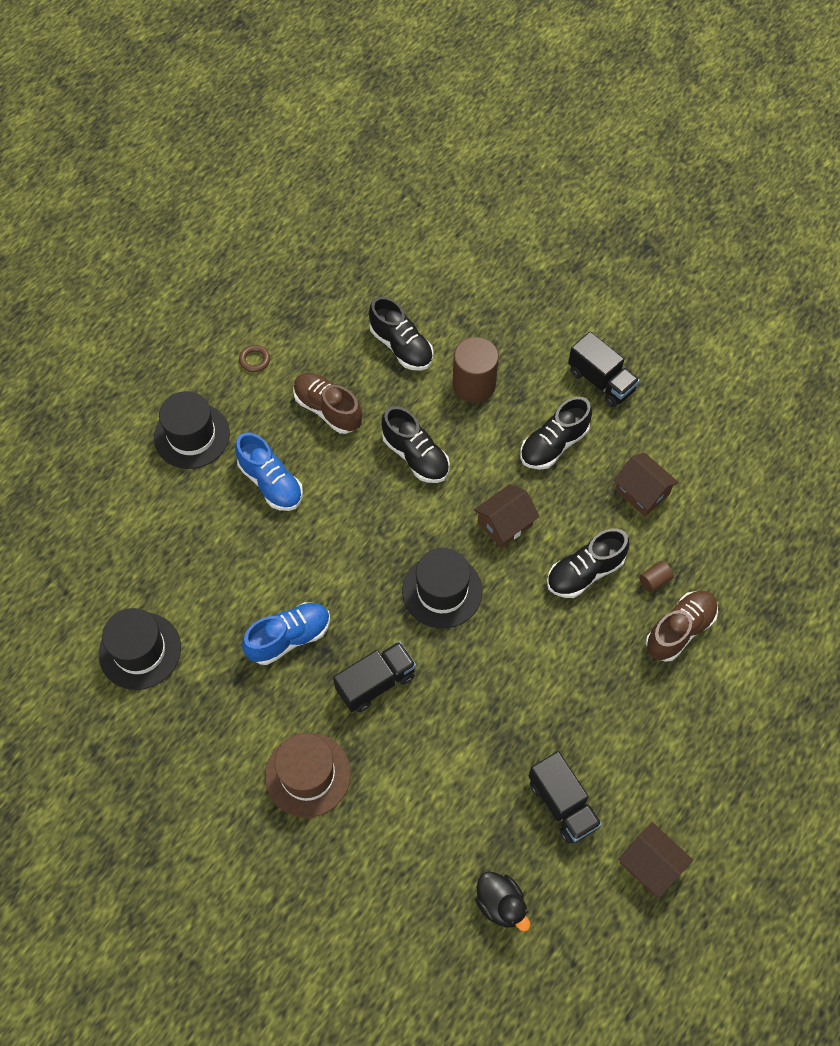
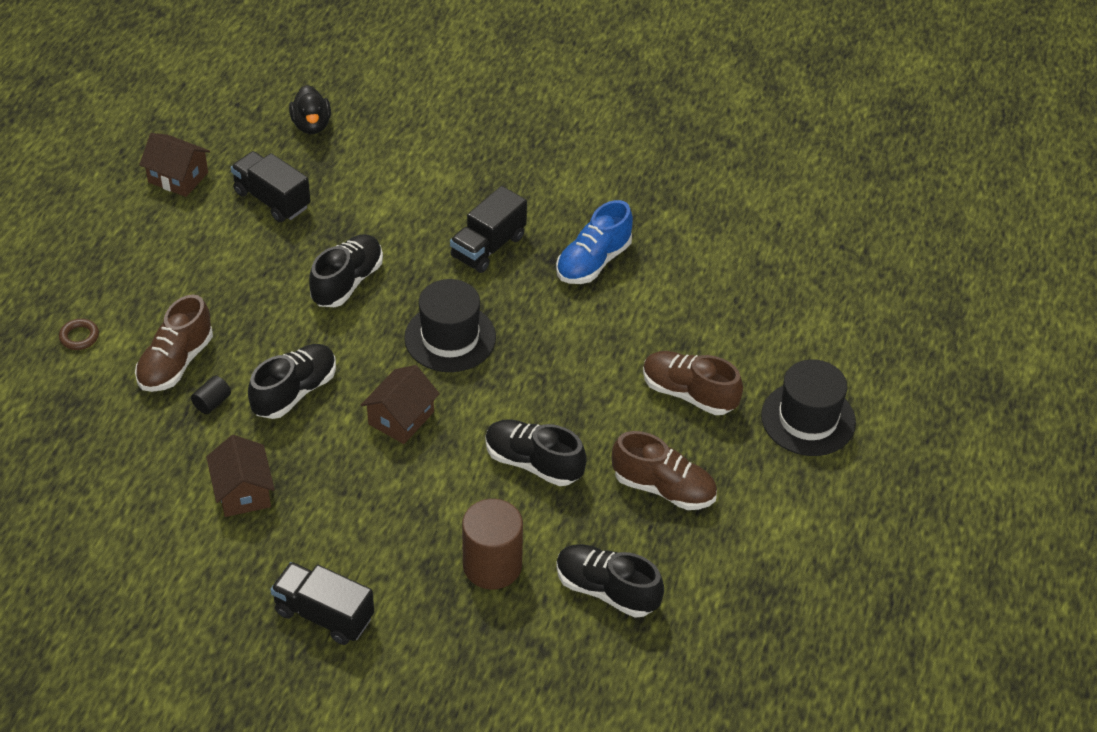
camera: 160 degrees right, 15 degrees down
(140, 651) = (736, 219): black hat -> none
(254, 360) = (785, 523): brown ring -> brown ring (79, 337)
(271, 483) = (689, 393): blue shoe -> brown shoe
(308, 774) = (523, 168): brown hat -> none
(501, 904) = (311, 125): black duck -> black duck turned 135 degrees counterclockwise
(553, 444) = (367, 519): black shoe -> black shoe (347, 282)
(642, 492) = (243, 492): brown house -> brown house turned 45 degrees clockwise
(654, 581) = (212, 402): brown cylinder -> black cylinder

